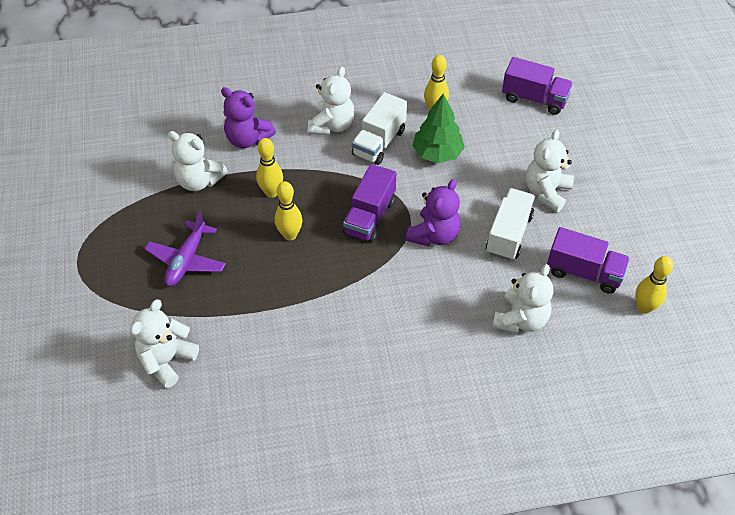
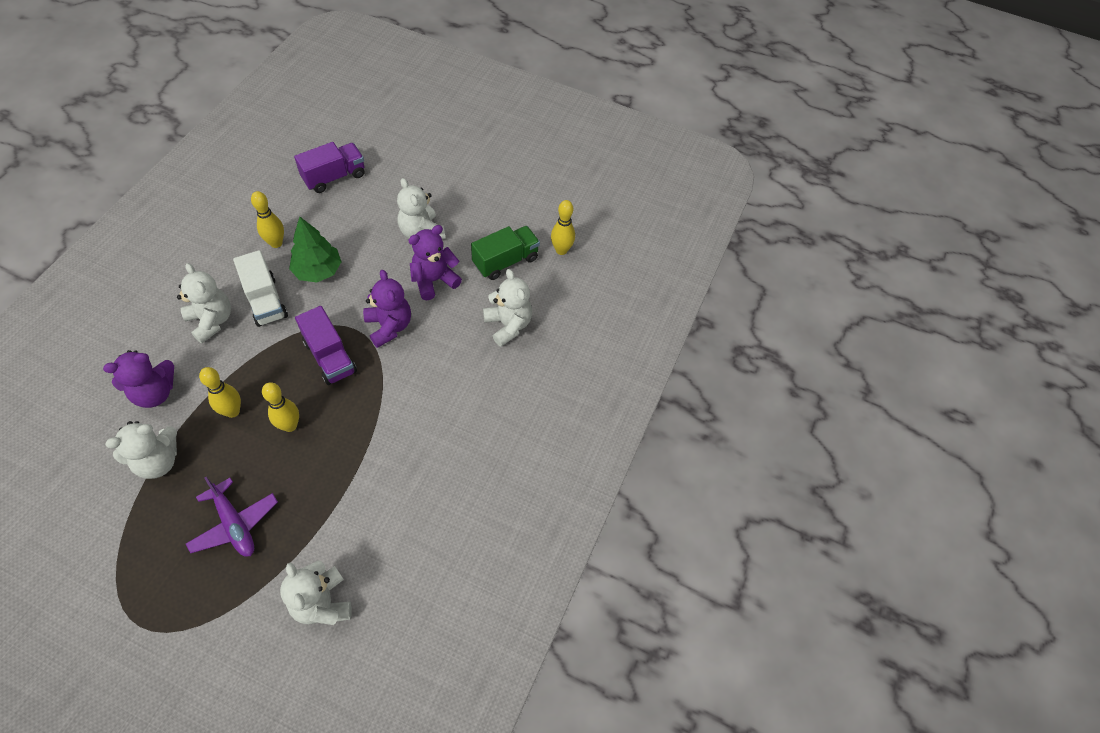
camera: 60 degrees left, 5 degrees up
(508, 234) = (434, 280): white truck -> purple teddy bear
(583, 272) = (505, 261): purple truck -> green truck

